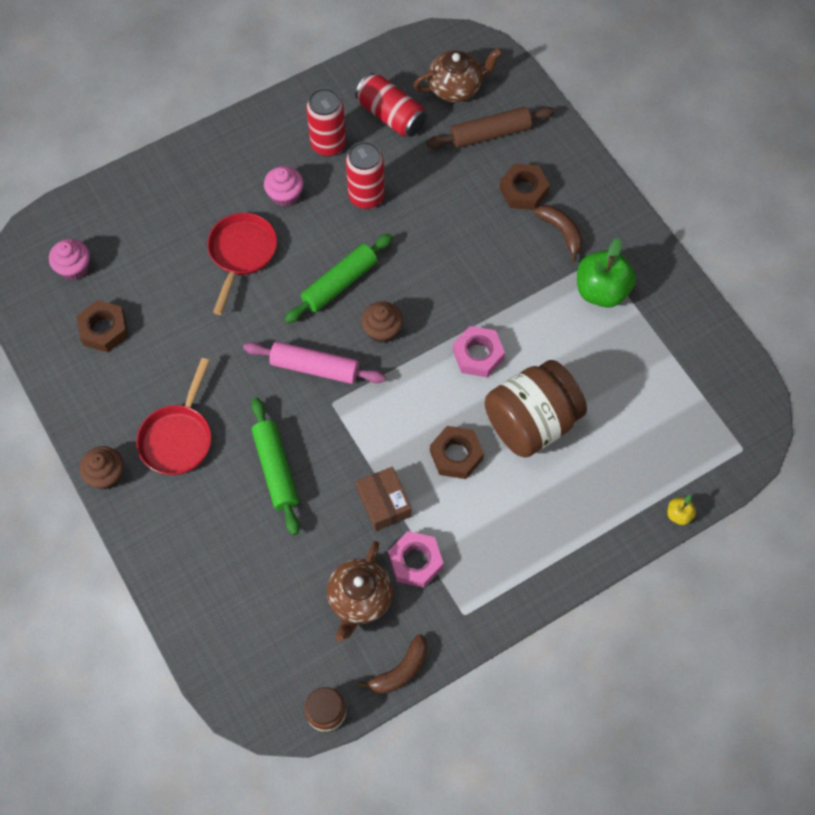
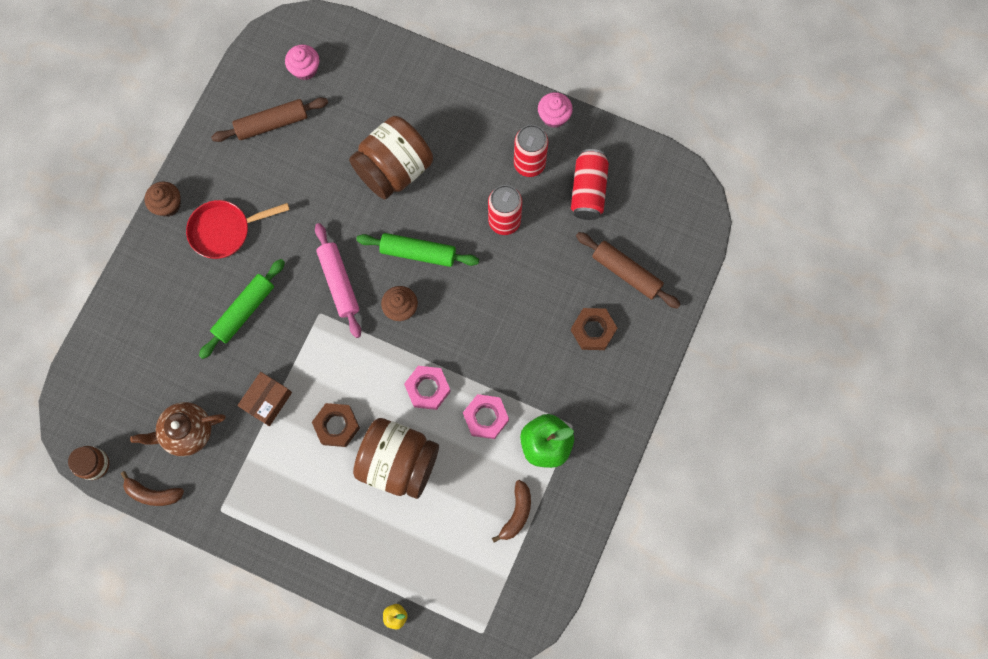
camera: 55 degrees right, 10 degrees up
(104, 329) = (272, 123): brown nut -> brown rolling pin
(241, 254) = (394, 169): red pan -> brown jar
(285, 195) = (464, 164): pink cupcake -> pink cupcake (554, 116)
(415, 562) = (237, 451): pink nut -> pink nut (486, 417)
(456, 87) = (650, 220): brown teapot -> none
(561, 232) = (576, 382): brown banana -> brown banana (516, 513)

